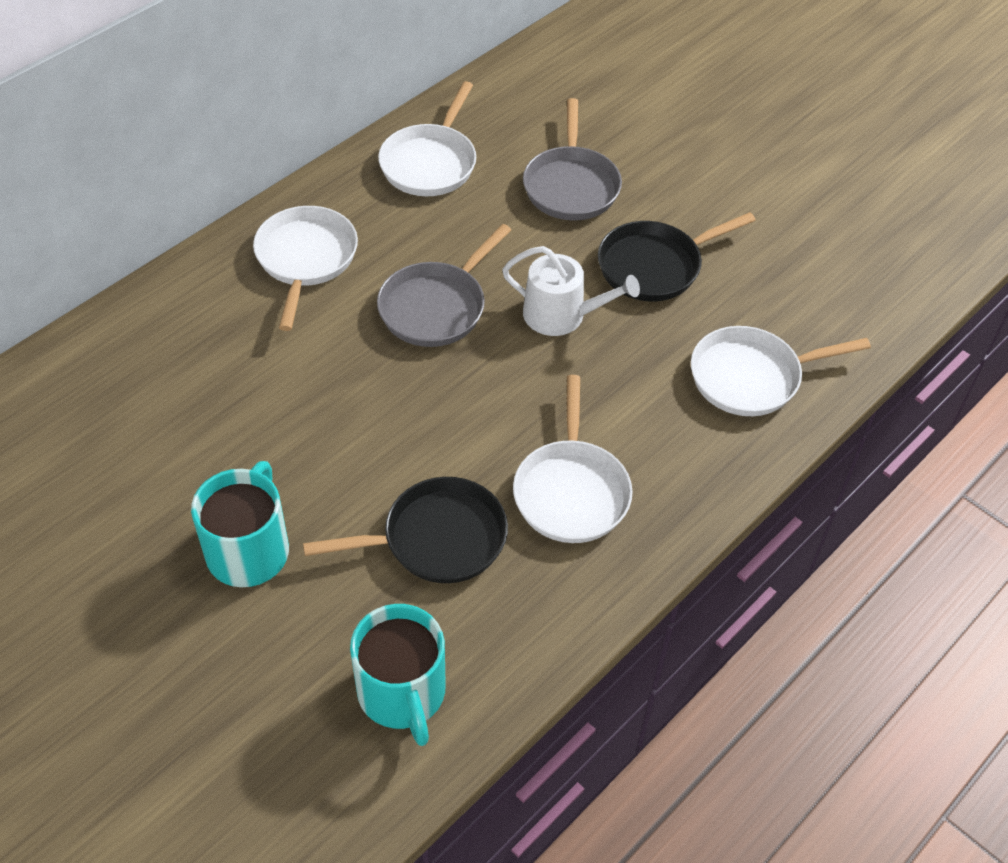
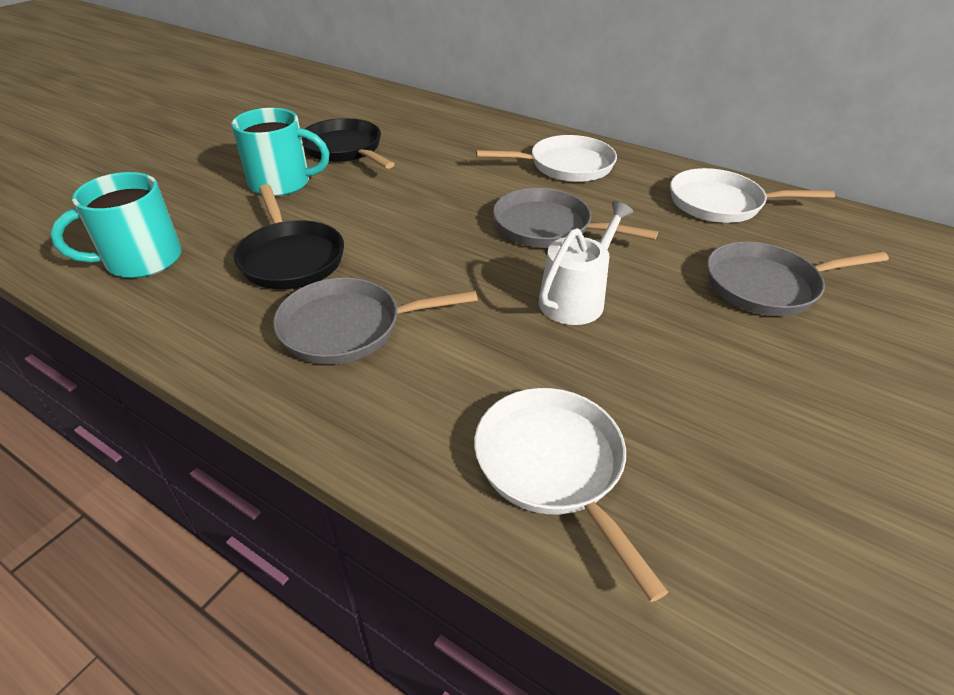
camera: 80 degrees right, 10 degrees down
(562, 315) = (576, 298): white watering can -> white watering can turned 150 degrees counterclockwise
(571, 490) = (349, 327): white pan -> grey pan
(655, 266) = (692, 360): black pan -> black pan (345, 149)

